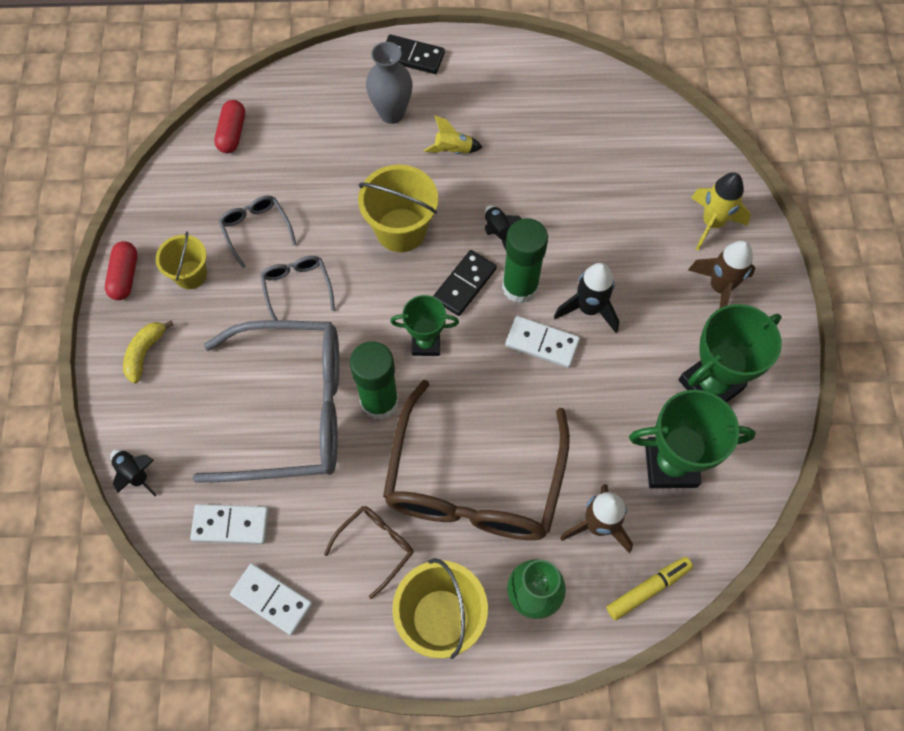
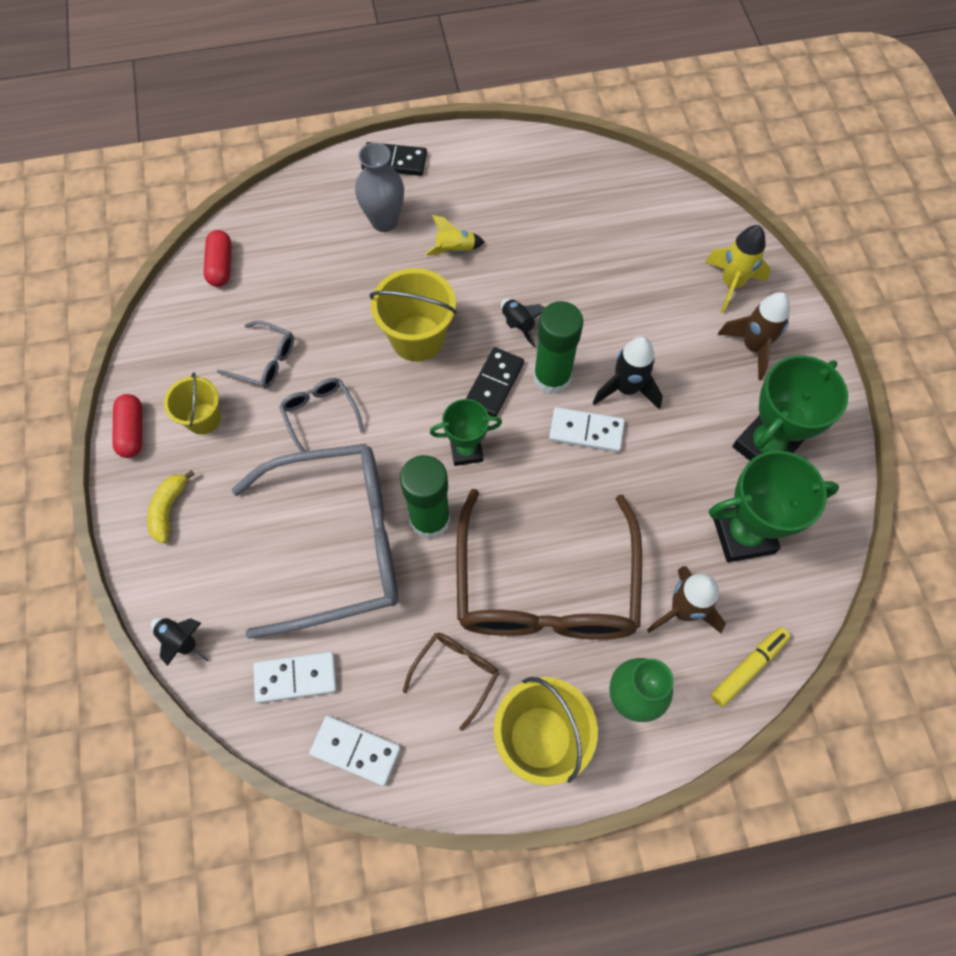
camera: 10 degrees left, 0 degrees up
(256, 230) = (265, 361): grey glasses -> grey glasses turned 150 degrees clockwise

